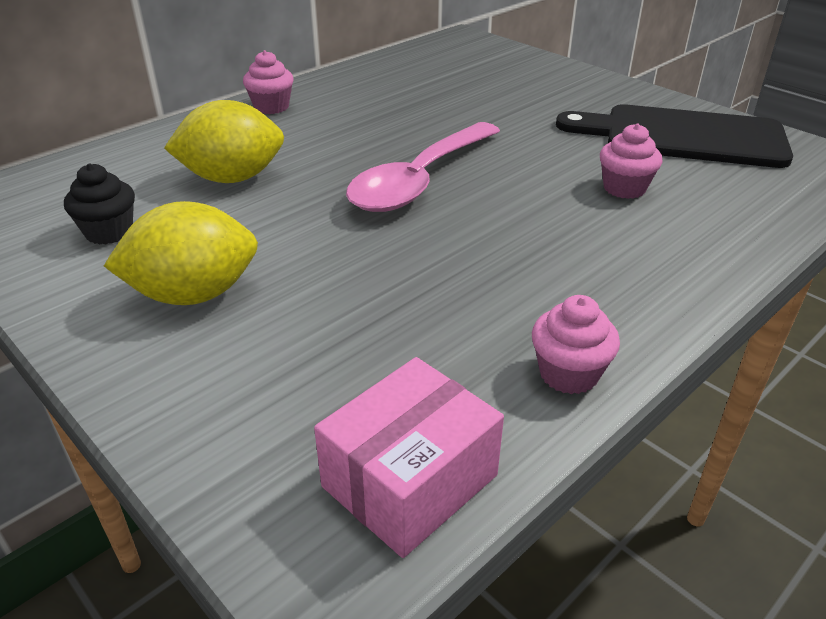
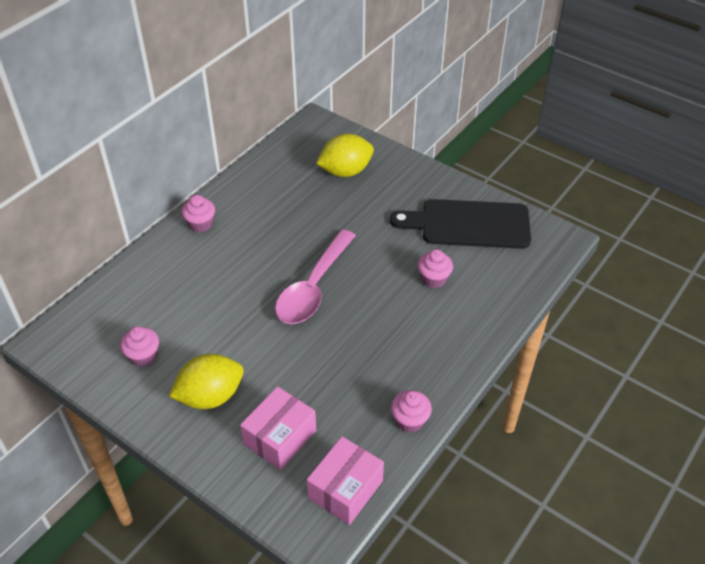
camera: 10 degrees left, 10 degrees up
(109, 232) = (143, 356): black cupcake -> pink cupcake
(232, 178) = (199, 300): yellow lemon -> yellow lemon (345, 171)
(298, 370) = (280, 437): none -> pink box

